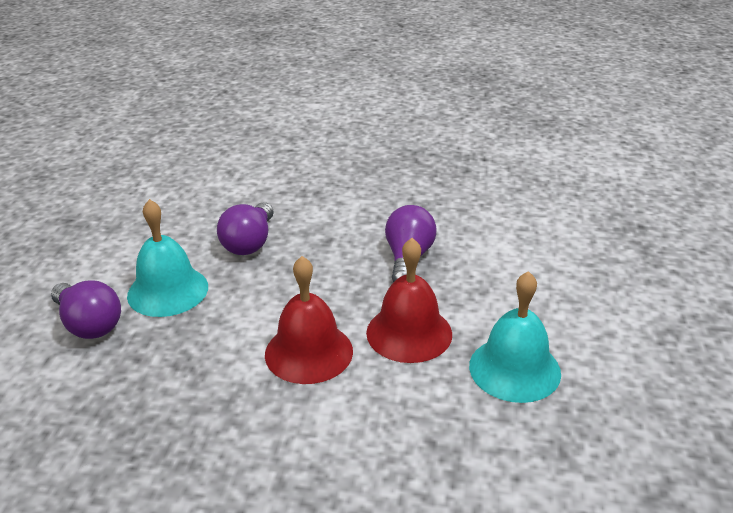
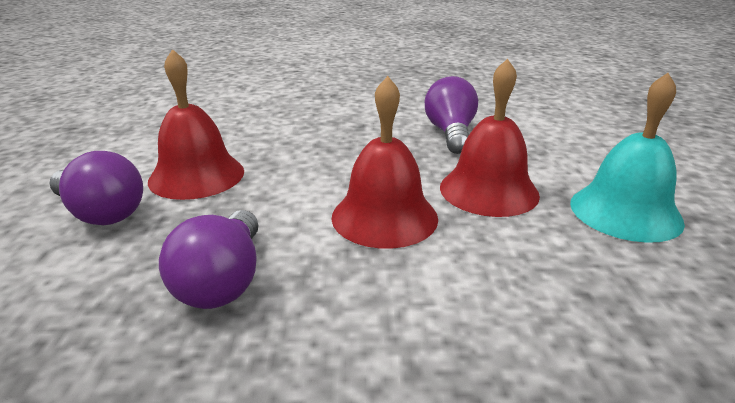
camera: 10 degrees left, 5 degrees down
(168, 291) = (196, 176): turquoise bell -> red bell
(249, 243) = (279, 132): purple light bulb -> purple light bulb (223, 281)

